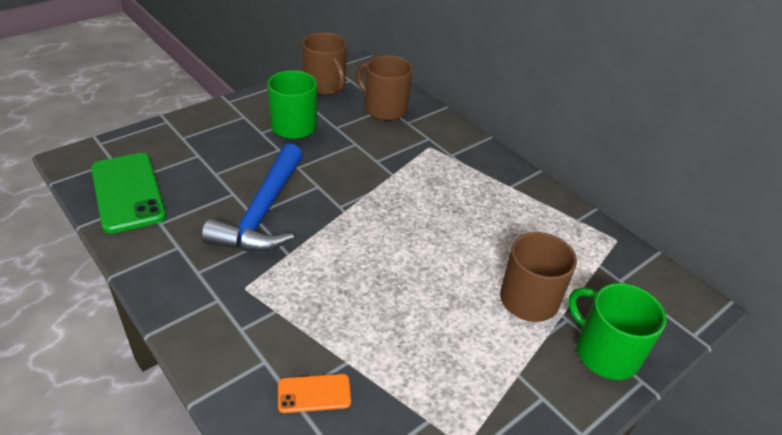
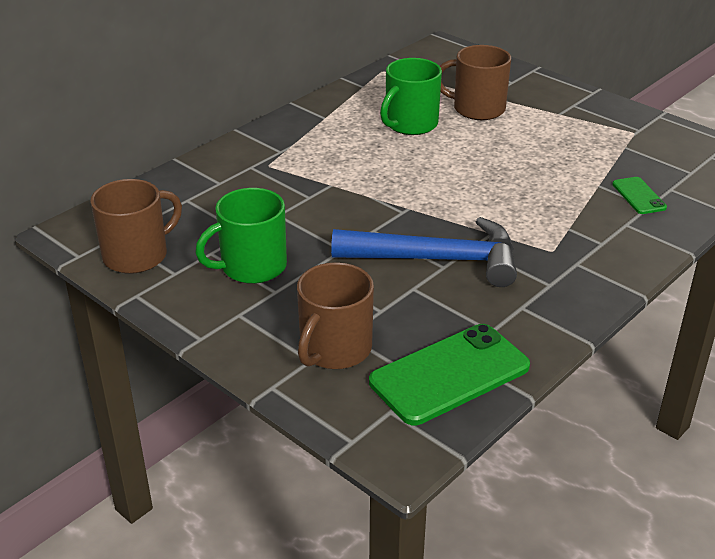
camera: 95 degrees left, 5 degrees down
(314, 393) = (638, 196): orange phone -> green phone
(385, 109) = (191, 201): brown mug -> brown mug (334, 349)
(605, 352) = (515, 81): green mug -> green mug (410, 124)

